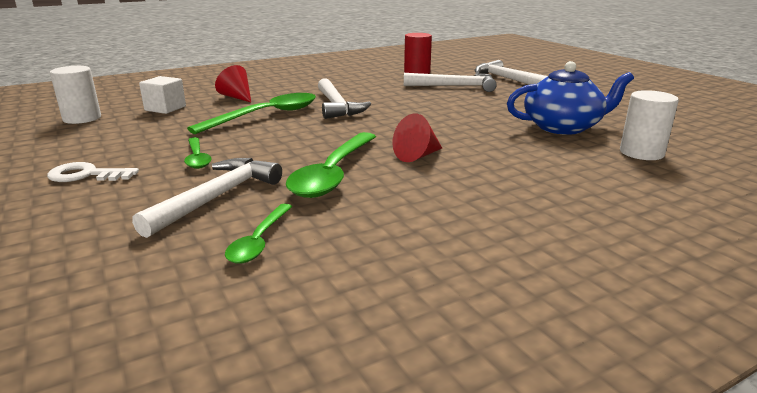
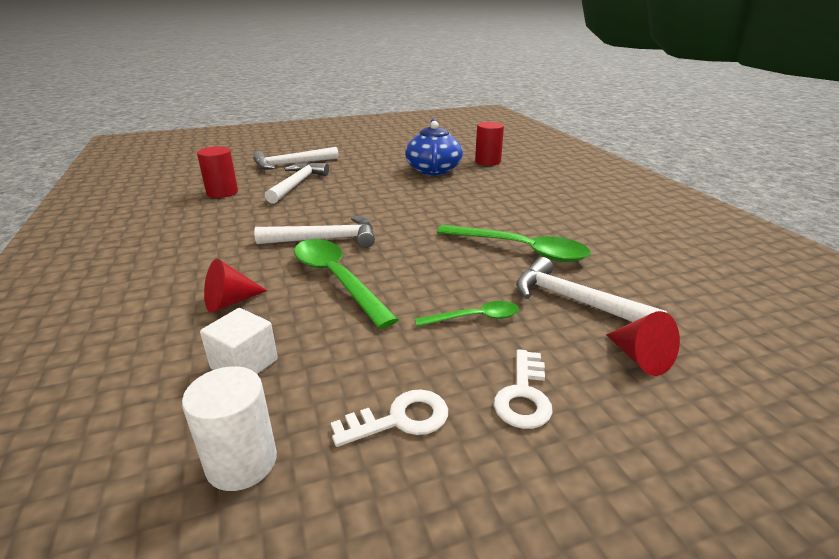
camera: 80 degrees left, 5 degrees up
(89, 144) = (399, 419): none -> white key
(259, 241) = (645, 280): green spoon -> none
(417, 156) = (484, 218): red cone -> red cone (640, 358)
(641, 153) = (487, 161): white cylinder -> red cylinder

